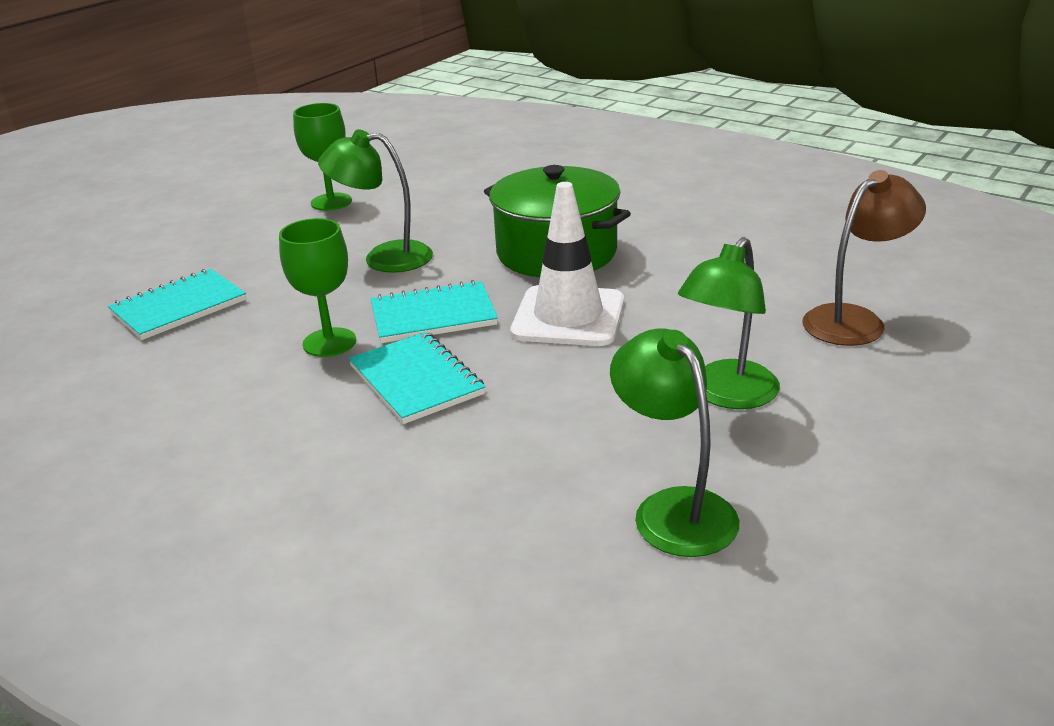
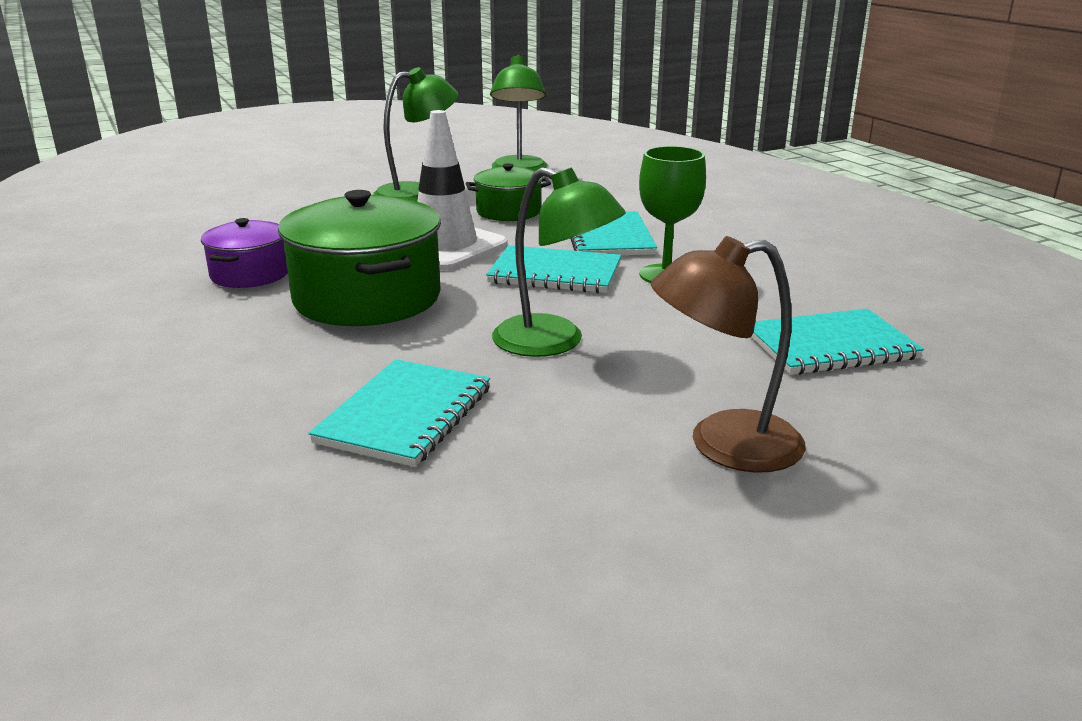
camera: 155 degrees left, 5 degrees down
(331, 202) = (563, 470): green goblet -> none
(433, 201) = (405, 415): none -> turquoise notebook
(570, 392) = (508, 211): none -> green pot
(679, 245) = (250, 274): none -> purple pot
(854, 320) = (262, 203): brown lamp -> brown lamp (723, 445)

